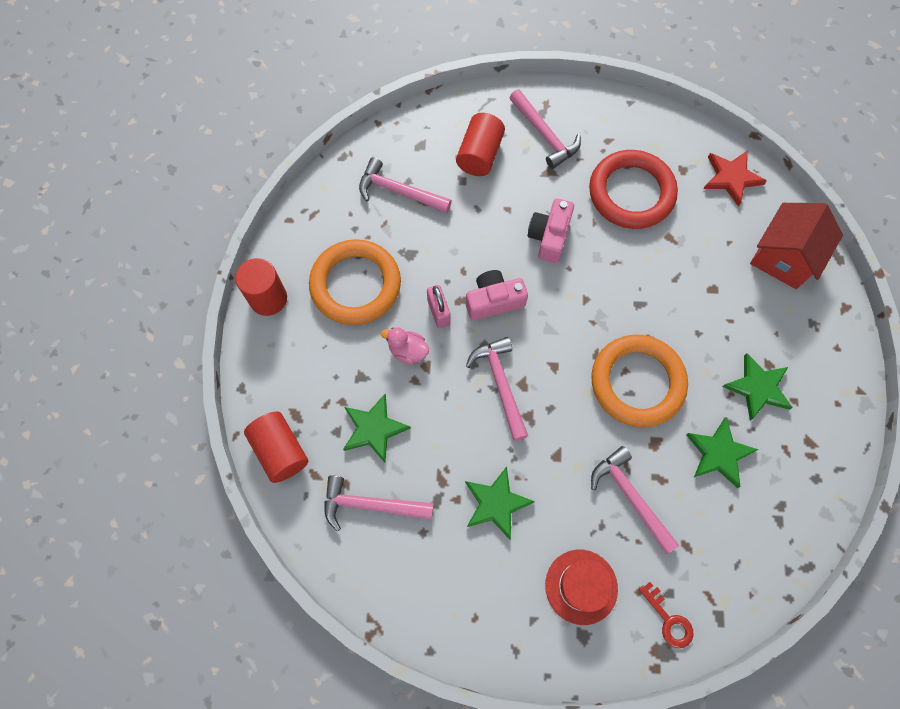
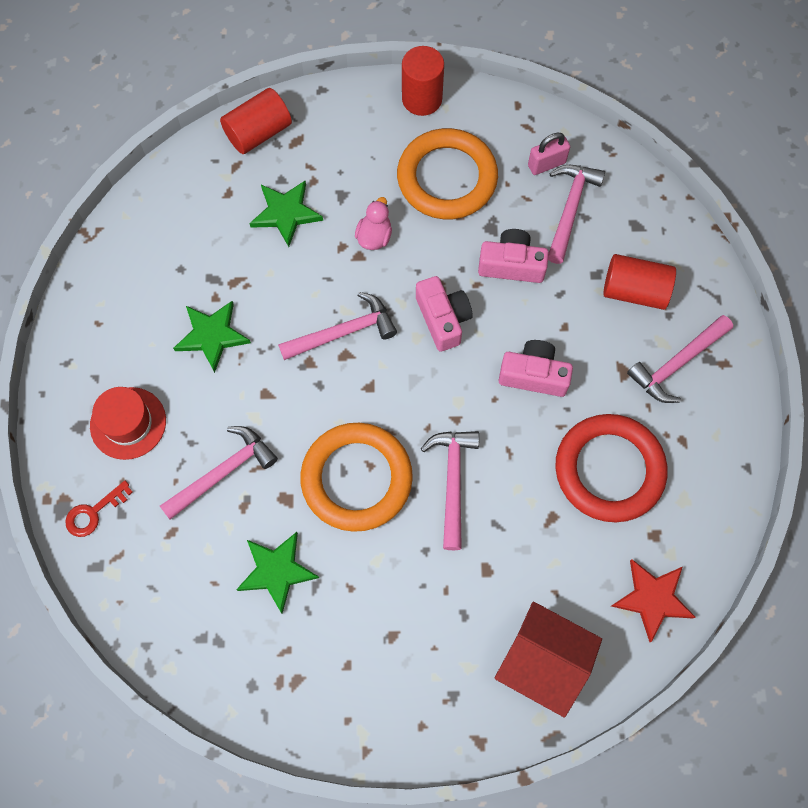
camera: 85 degrees right, 0 degrees up
(370, 505) = (207, 219): pink hammer -> pink hammer (452, 482)
(438, 312) = (423, 263): pink padlock -> pink padlock (546, 164)
(447, 242) = (511, 265): none -> pink camera
(758, 388) = (360, 620): green star -> none

